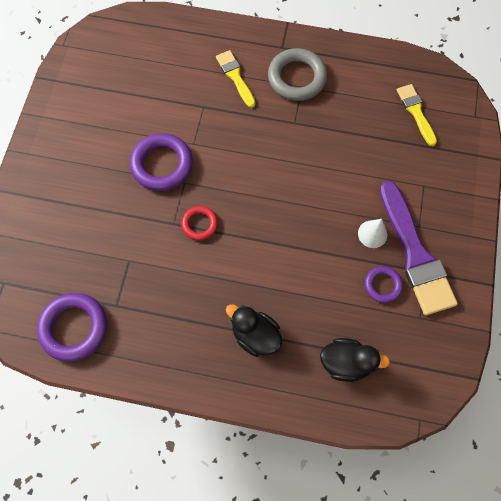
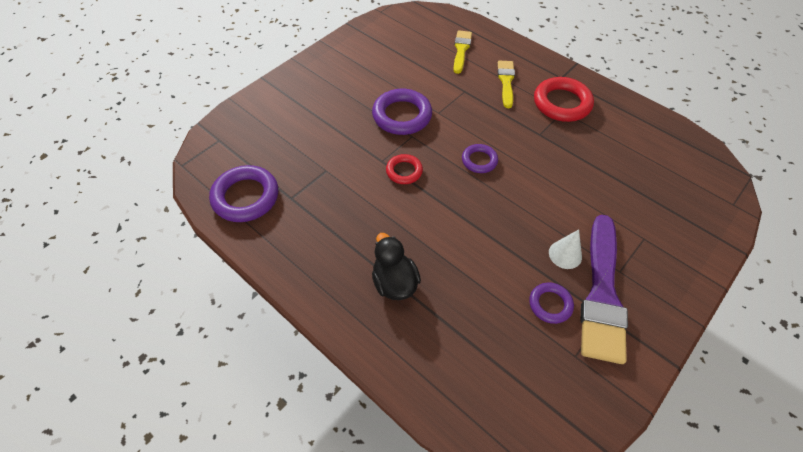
camera: 30 degrees right, 15 degrees down
(258, 178) = (479, 160): none -> purple ring
(296, 78) = (562, 103): grey ring -> red ring
(346, 362) = (469, 355): black duck -> none
(416, 112) = (668, 174): yellow brush -> yellow brush (461, 50)

